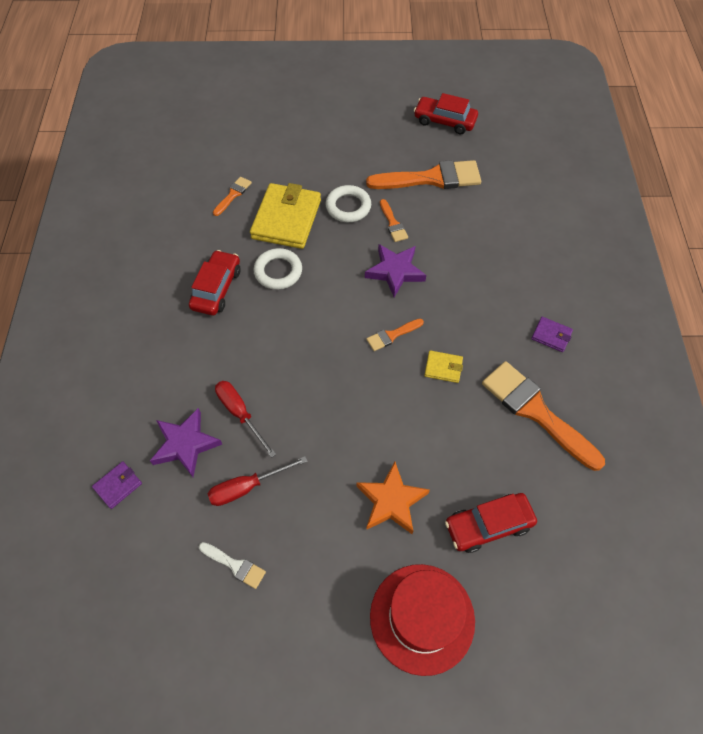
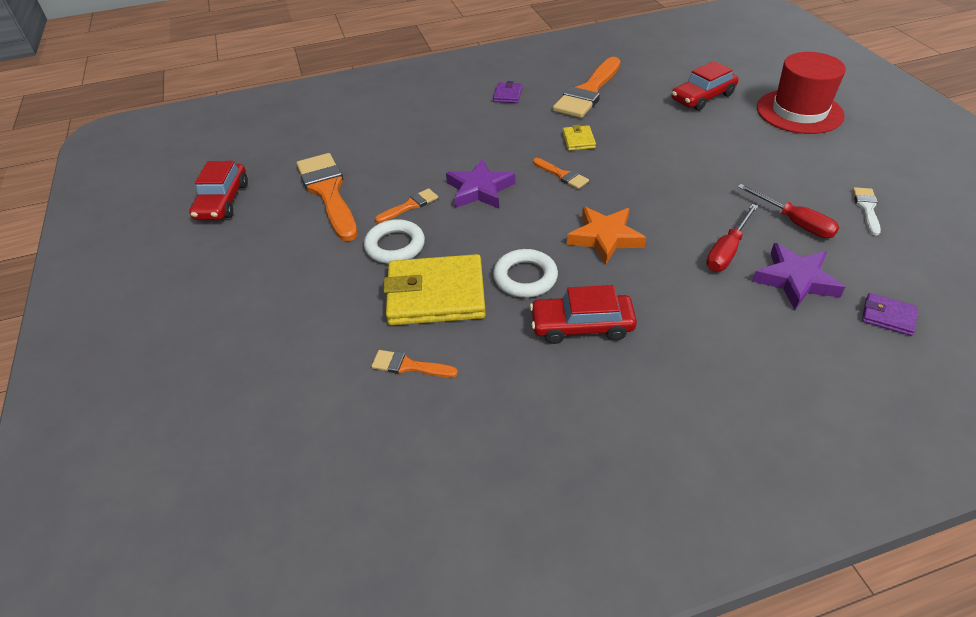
camera: 105 degrees left, 15 degrees down
(391, 501) = (727, 141): orange star -> orange star (605, 238)
(488, 525) = (702, 97): red car -> red car turned 90 degrees clockwise

